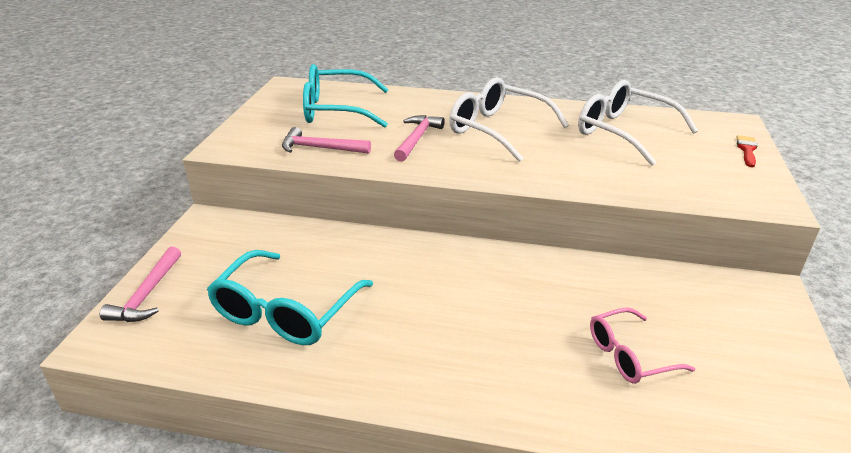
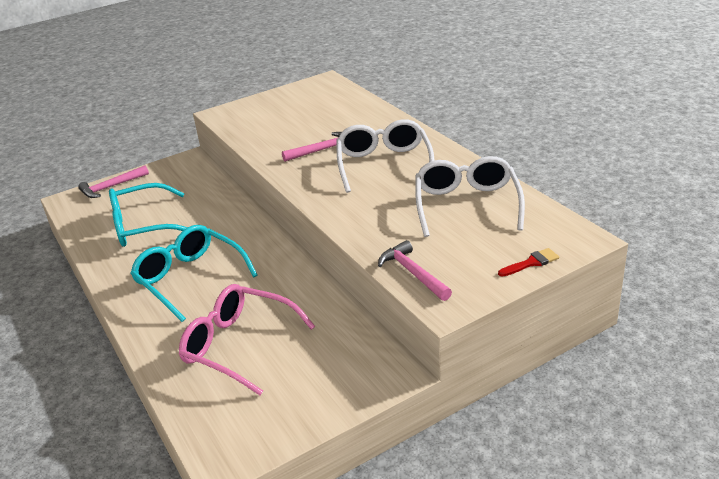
camera: 50 degrees right, 0 degrees up
(320, 148) = (262, 134): pink hammer -> pink hammer (413, 273)
(336, 110) = (318, 110): turquoise glasses -> turquoise glasses (189, 278)
(629, 355) = (238, 345): pink glasses -> pink glasses, size x1.65

